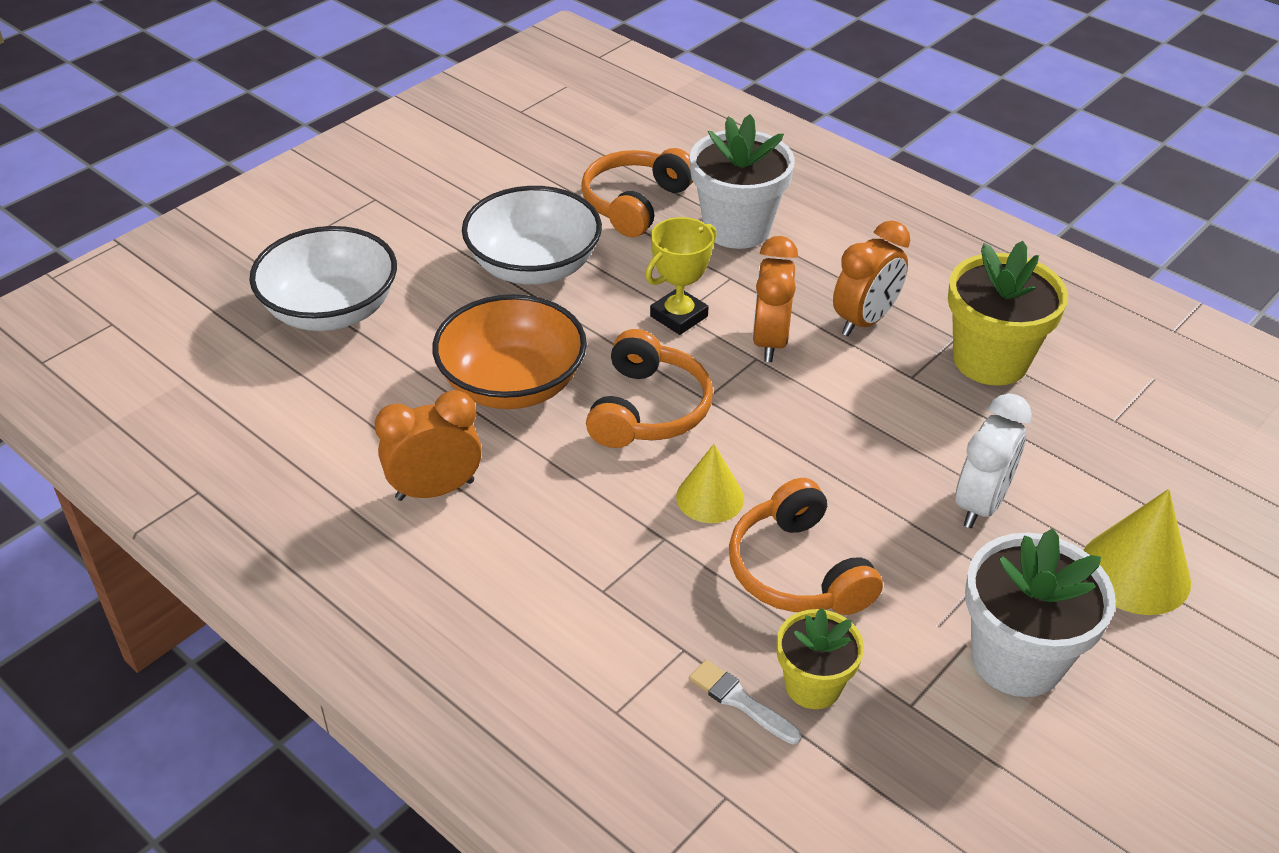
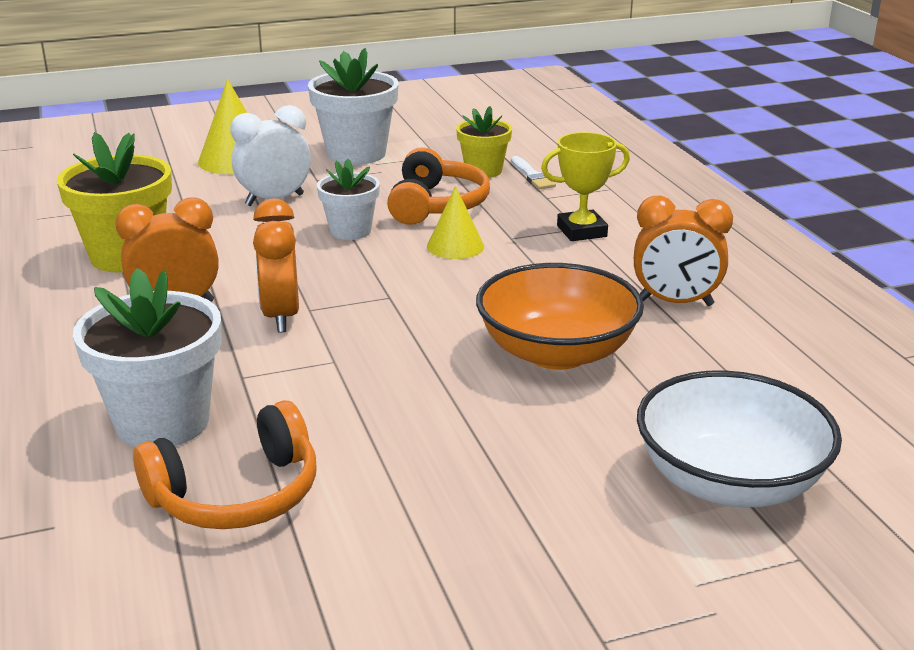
camera: 150 degrees left, 15 degrees down
(534, 266) = (442, 455): white bowl -> none
(648, 409) = (447, 302): orange headphones -> none
(679, 316) = (338, 359): yellow trophy -> yellow trophy (581, 231)
(769, 341) = (281, 316): orange clock -> orange clock turned 135 degrees clockwise
(839, 480) = (350, 231): none -> white flower pot

